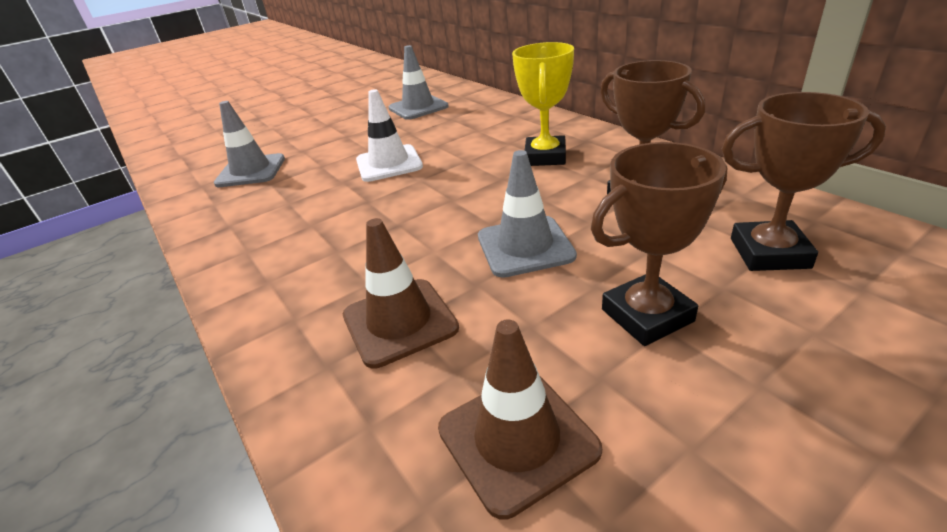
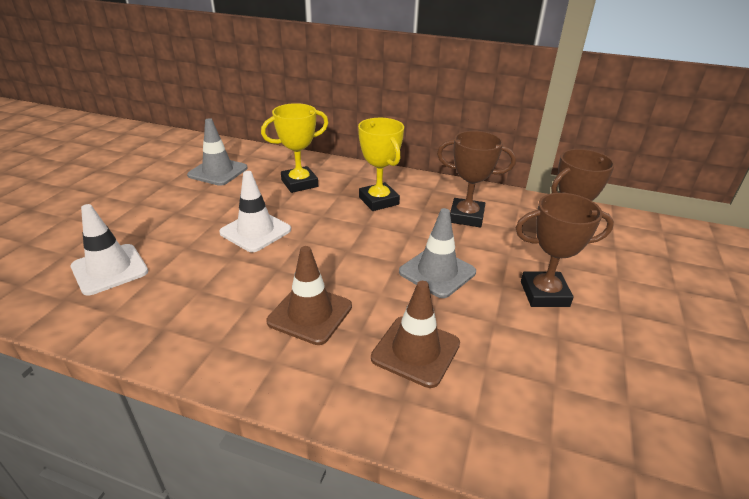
camera: 40 degrees left, 0 degrees up
(251, 171) = (110, 269): grey traffic cone -> white traffic cone
(480, 127) = (299, 183): none -> yellow trophy
(517, 439) = (554, 387): brown traffic cone -> brown traffic cone (310, 314)
(647, 315) = (544, 294): brown trophy -> brown trophy turned 60 degrees clockwise

